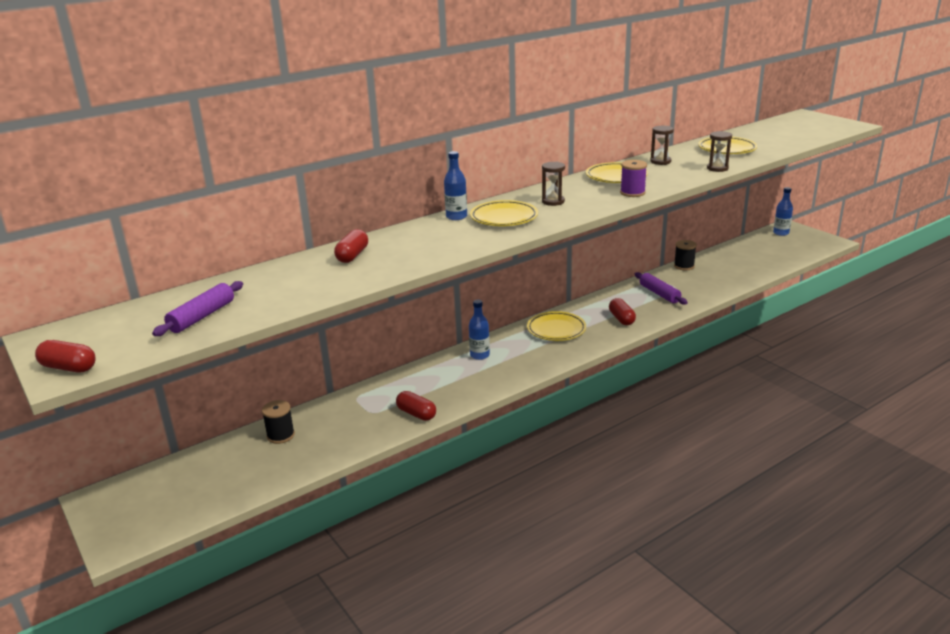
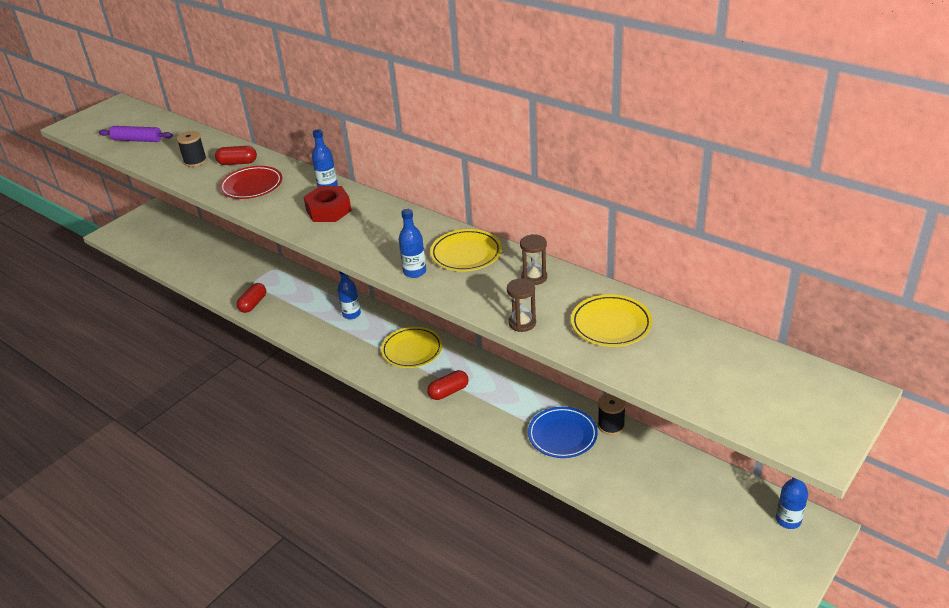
camera: 75 degrees right, 10 degrees up
(69, 368) = (77, 124): red capsule -> none
(280, 435) = (221, 252): black spool -> black spool (195, 161)
(417, 249) = (252, 186): none -> red plate
(504, 217) = (328, 210): yellow plate -> red nut
(553, 201) = (377, 228): brown hourglass -> none
(632, 193) = (414, 272): purple spool -> blue bottle
(659, 294) = (521, 413): purple rolling pin -> none
(689, 283) = (562, 435): none -> blue plate

